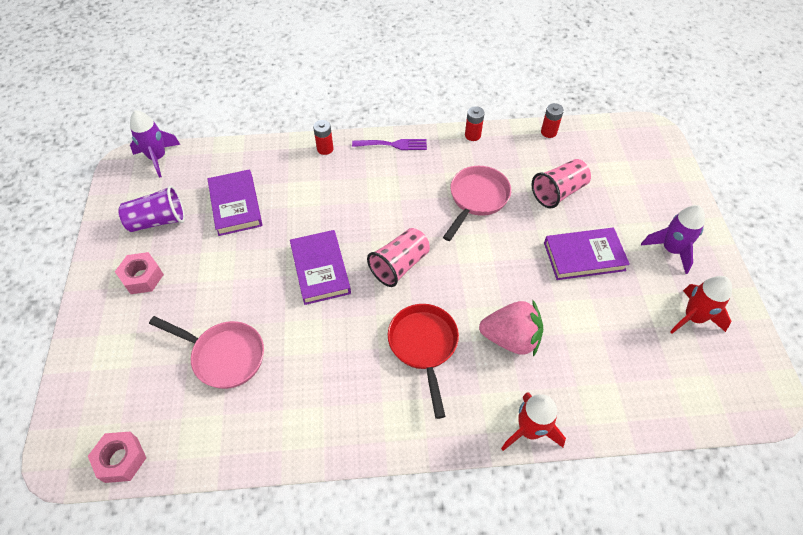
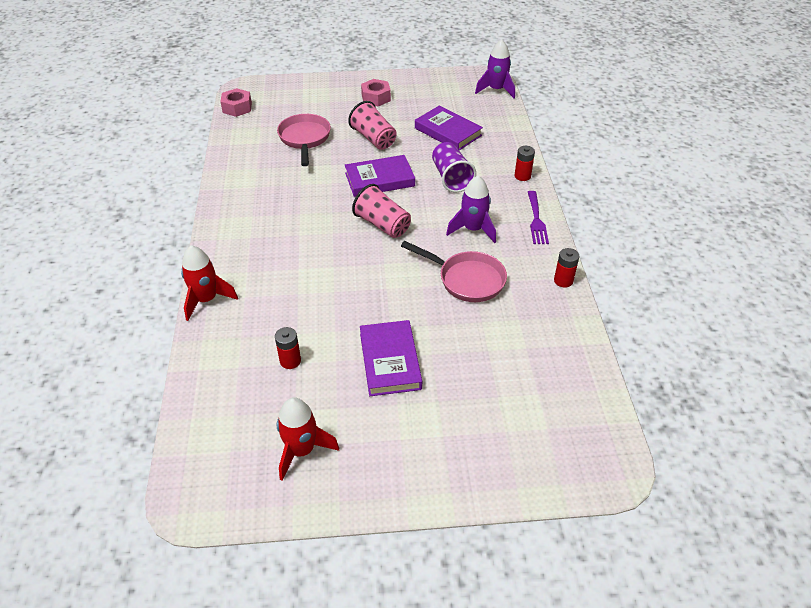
camera: 90 degrees right, 10 degrees down
(158, 221) = (429, 98): purple cup -> purple cup (451, 178)
(224, 356) = (304, 139): pink pan -> pink pan turned 150 degrees clockwise
(236, 205) = (447, 132): purple book -> purple book turned 60 degrees clockwise
(423, 346) = (297, 238): red pan -> none
(511, 338) = (297, 294): pink strawberry -> none
(548, 132) = (583, 350): red battery -> red battery (290, 361)
(558, 192) = (483, 349): pink cup -> pink cup (374, 138)
(671, 250) = (398, 448): purple rocket -> purple rocket (473, 229)

